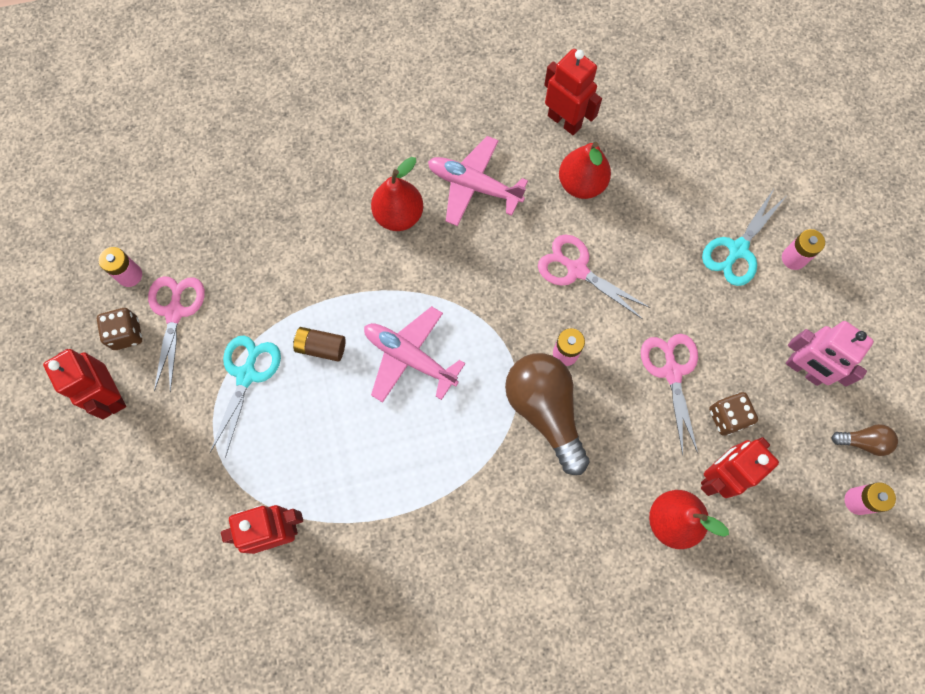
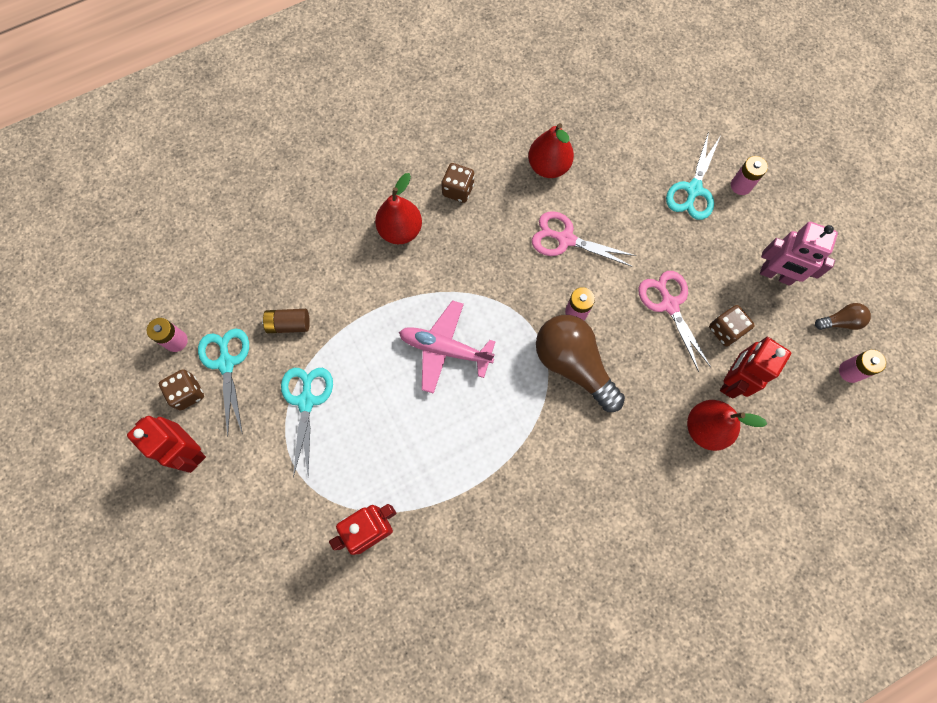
camera: 15 degrees left, 0 degrees up
(175, 312) = (226, 363): pink scissors -> turquoise scissors
(321, 347) = (365, 360): brown battery -> brown battery (289, 324)
(474, 186) = (458, 190): pink plane -> brown dice
(564, 121) = (519, 117): red robot -> none

